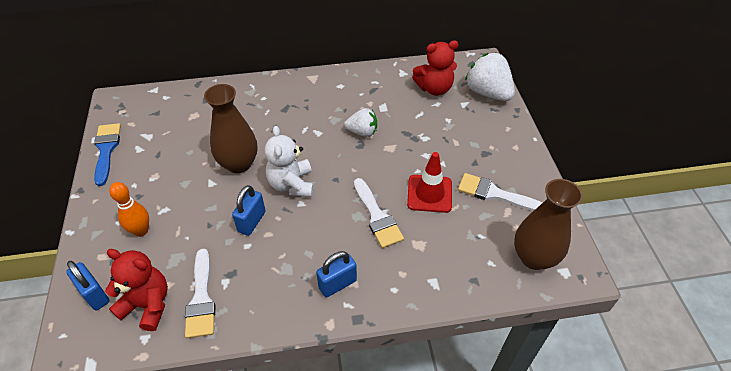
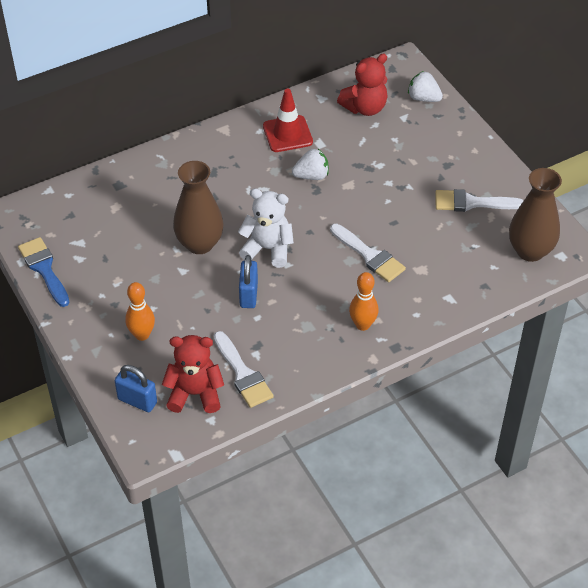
camera: 20 degrees left, 0 degrees up
(292, 184) = (268, 249): white teddy bear -> white teddy bear turned 135 degrees clockwise
(337, 284) = (362, 325): blue padlock -> orange bowling pin
(429, 193) = (410, 220): red traffic cone -> red traffic cone (287, 134)
(487, 93) = (423, 98): white strawberry -> white strawberry, size x0.61

